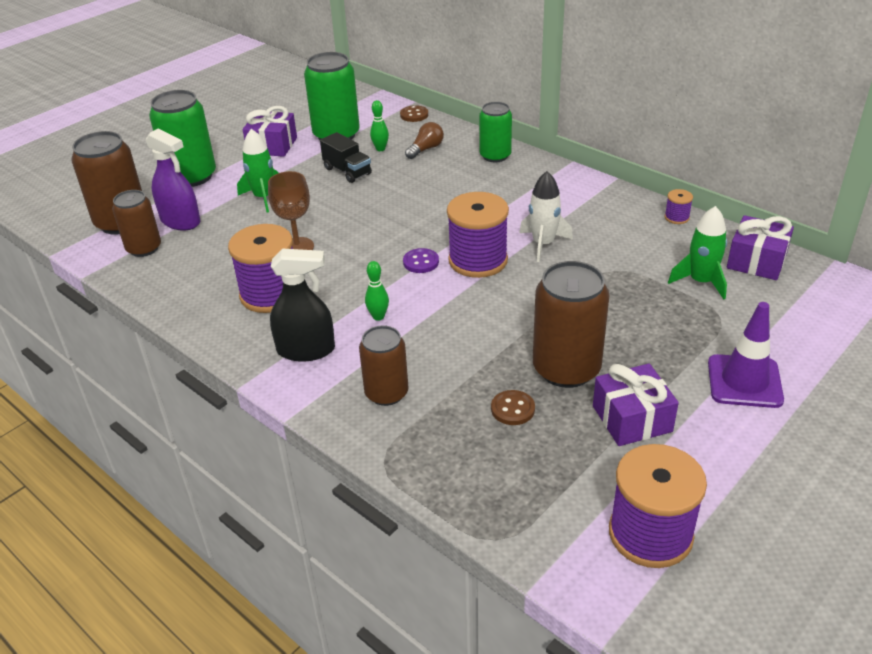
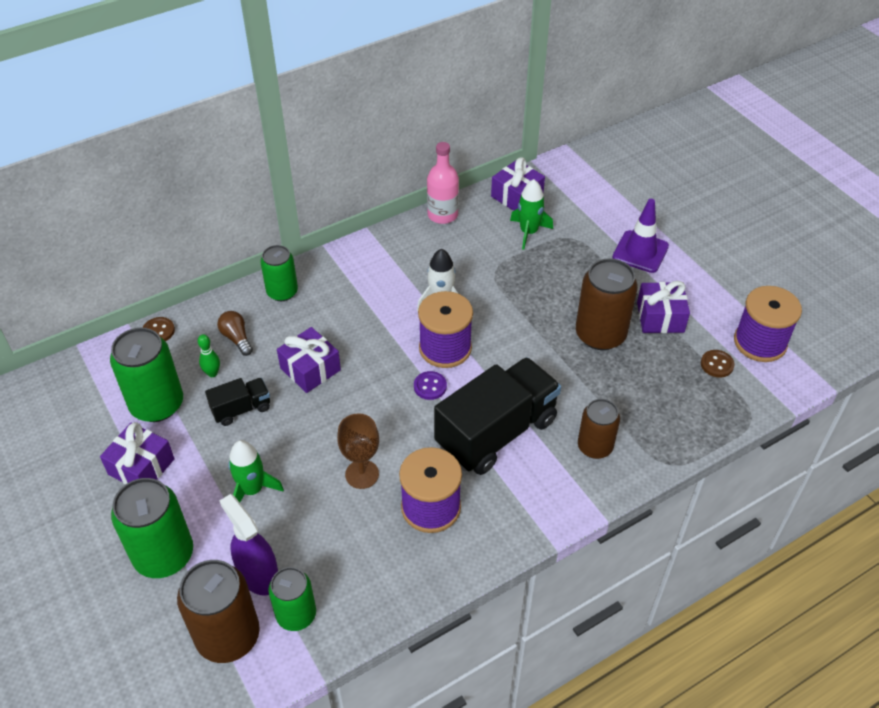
camera: 75 degrees left, 10 degrees up
(144, 248) = (296, 614): brown can -> green can
(180, 221) = (258, 574): purple spray bottle -> purple spray bottle turned 90 degrees counterclockwise
(306, 350) = (523, 492): black spray bottle -> none
(378, 316) = (496, 432): green bowling pin -> black truck
(409, 192) = (310, 369): none -> purple gift
(512, 409) = (634, 376): brown button -> brown button (717, 364)
(676, 217) = (442, 215): purple spool -> pink bottle

